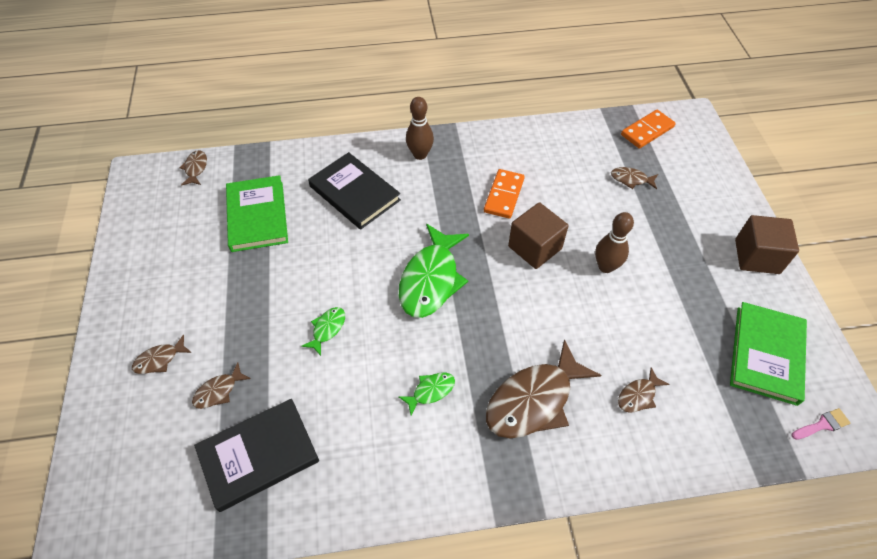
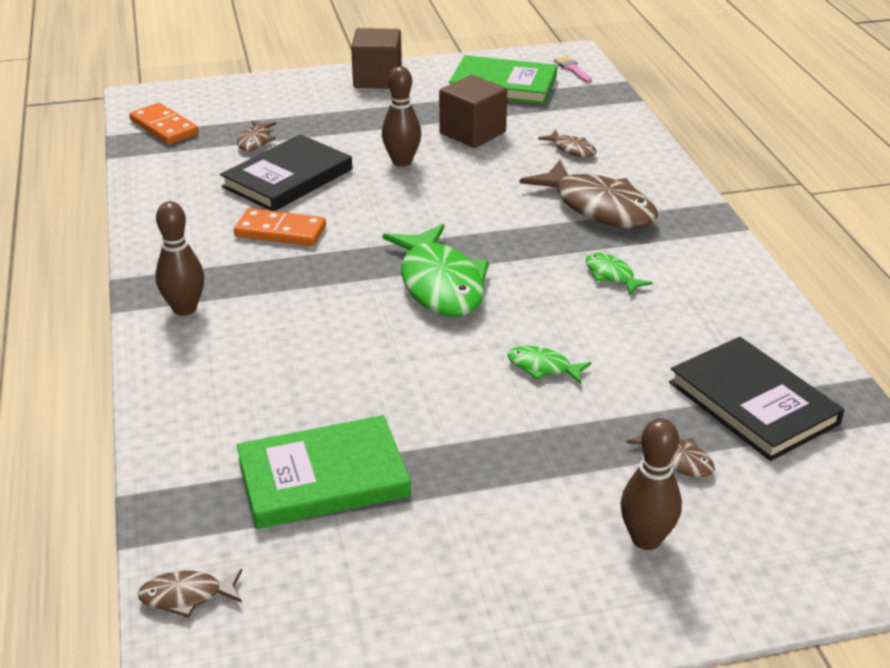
camera: 95 degrees left, 20 degrees down
(159, 359) = (646, 539): brown fish -> brown bowling pin
(354, 193) = (270, 369): black book -> black book (288, 178)
(431, 279) = (440, 284): green fish -> green fish turned 60 degrees clockwise
(535, 247) = (375, 207): brown cube -> brown cube (472, 133)

